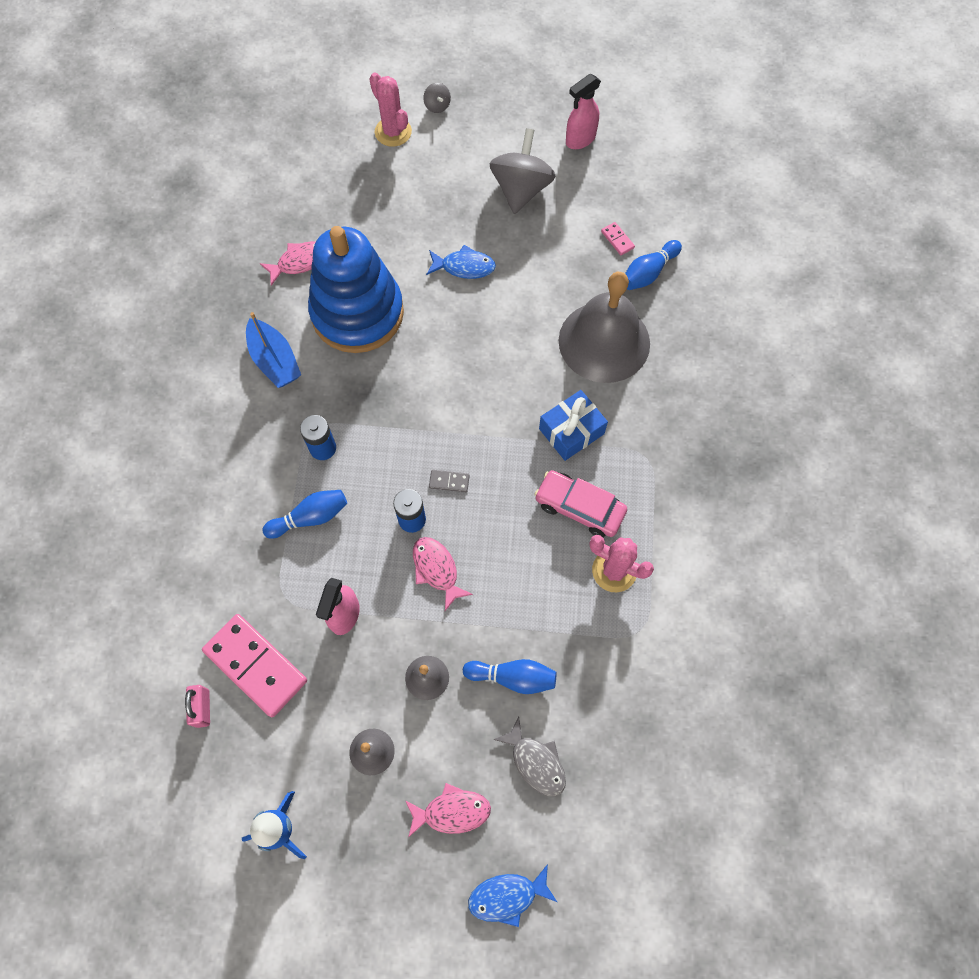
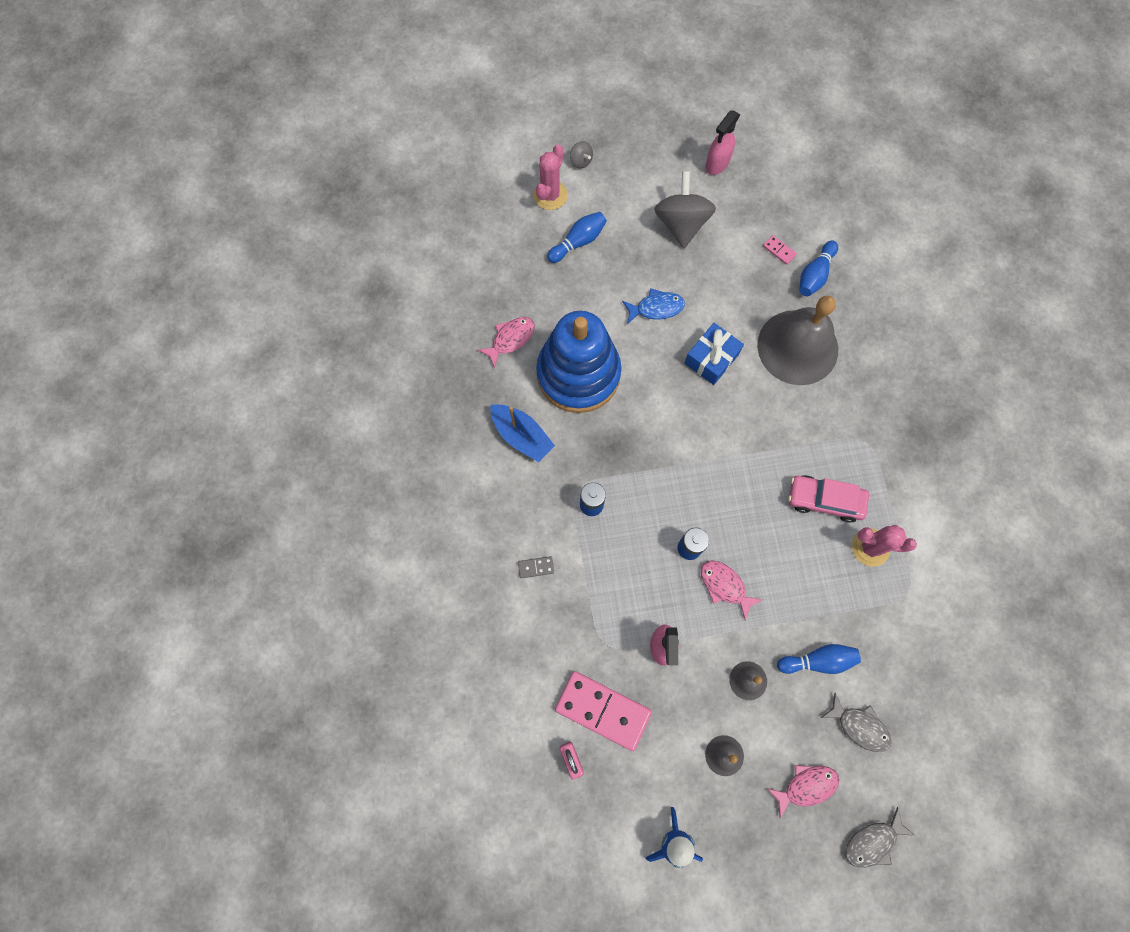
camera: 15 degrees left, 5 degrees up
(310, 517) = (603, 569): blue bowling pin -> blue bowling pin (578, 242)
(393, 132) = (550, 195): pink cactus -> pink cactus turned 75 degrees clockwise
(449, 482) = (709, 506): grey domino -> grey domino (536, 567)
(507, 896) = (873, 842): blue fish -> grey fish
(571, 431) = (796, 434): blue gift -> blue gift (711, 359)

